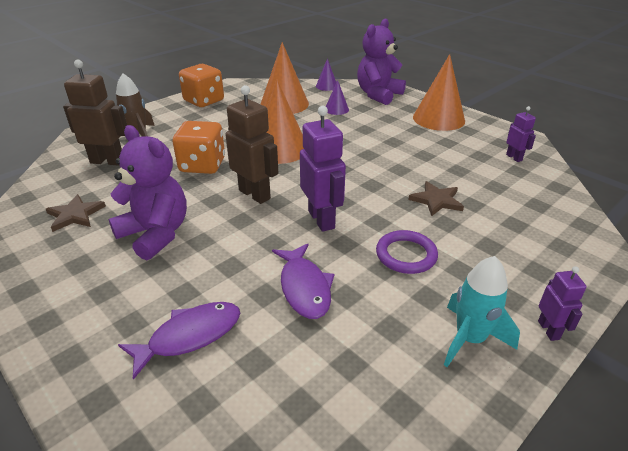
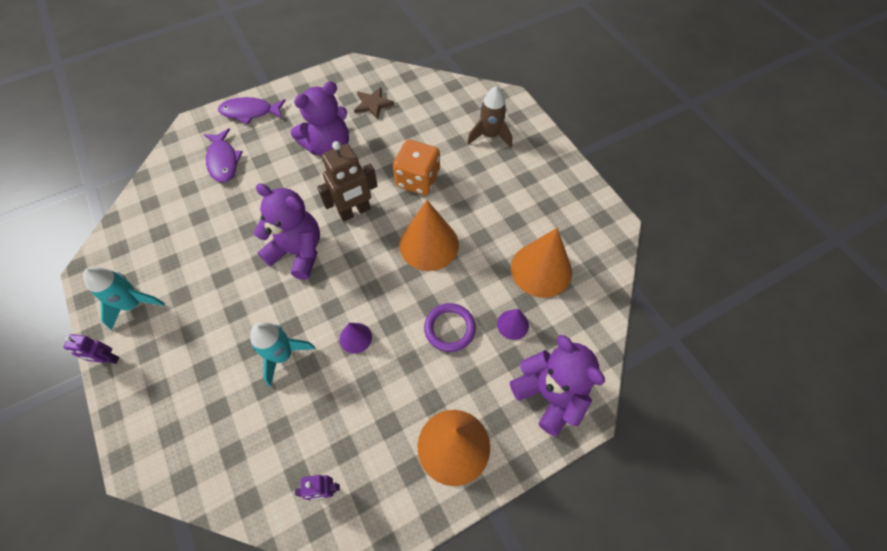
camera: 105 degrees right, 25 degrees up
(107, 161) = (448, 117): brown robot -> none
(204, 101) = (565, 191): orange dice -> none
(304, 288) = (229, 223): purple fish -> purple fish (250, 112)
(322, 219) = (298, 252): purple robot -> purple teddy bear
(326, 86) = (593, 333): purple cone -> purple cone (355, 338)
(406, 255) = (227, 298): purple ring -> purple ring (449, 328)
(436, 200) = (283, 355): brown star -> turquoise rocket

